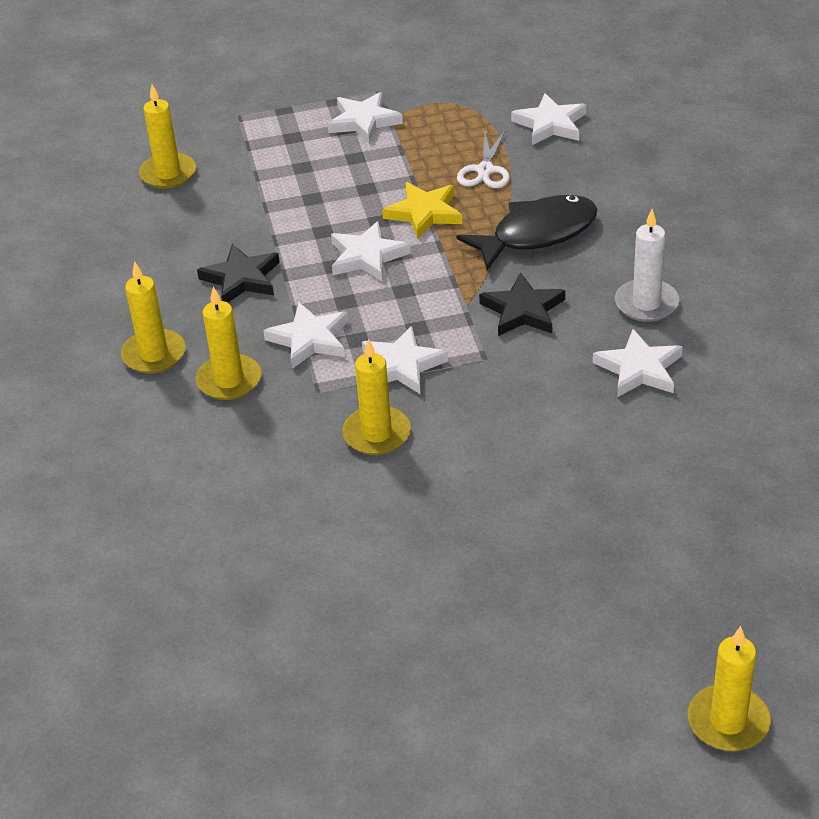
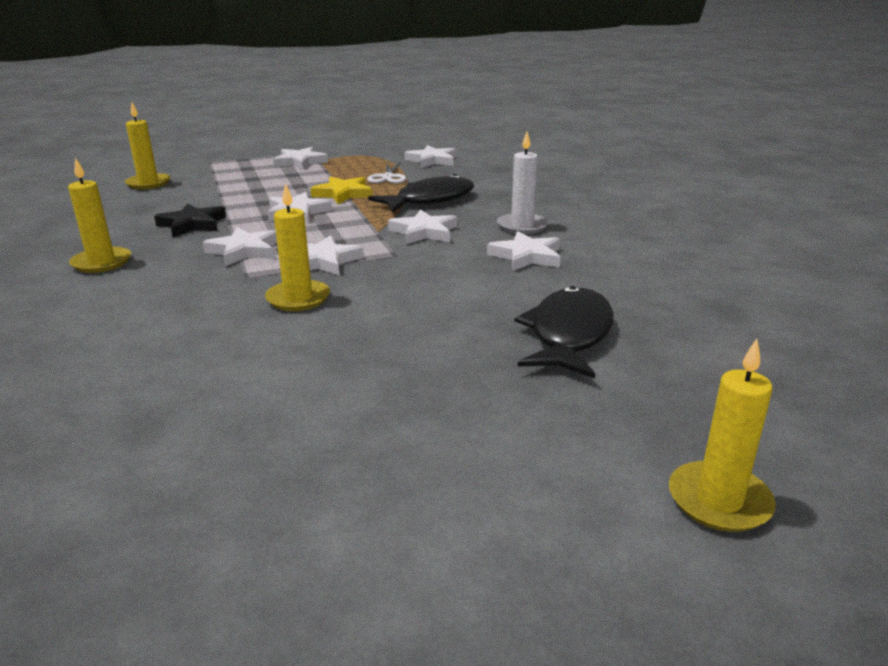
camera: 10 degrees left, 15 degrees down
(229, 380) = (166, 274): yellow candle -> none
(522, 310) = (424, 232): black star -> white star
(654, 511) = (568, 335): none -> black fish

